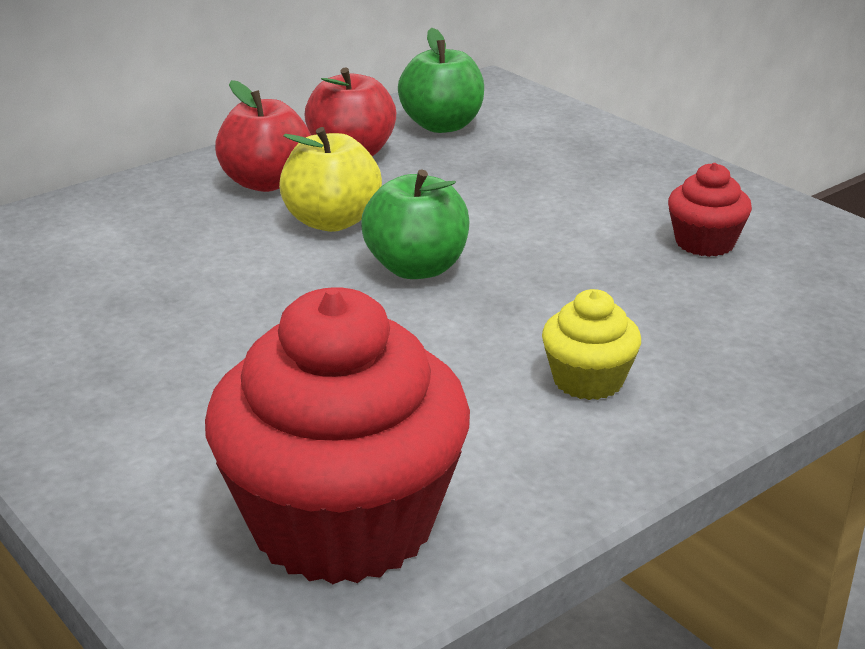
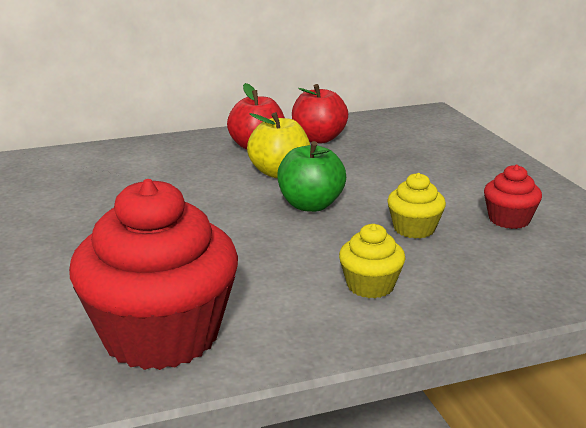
camera: 20 degrees right, 5 degrees down
(442, 125) = (385, 130): green apple -> none
(589, 280) = (414, 229): none -> yellow cupcake

